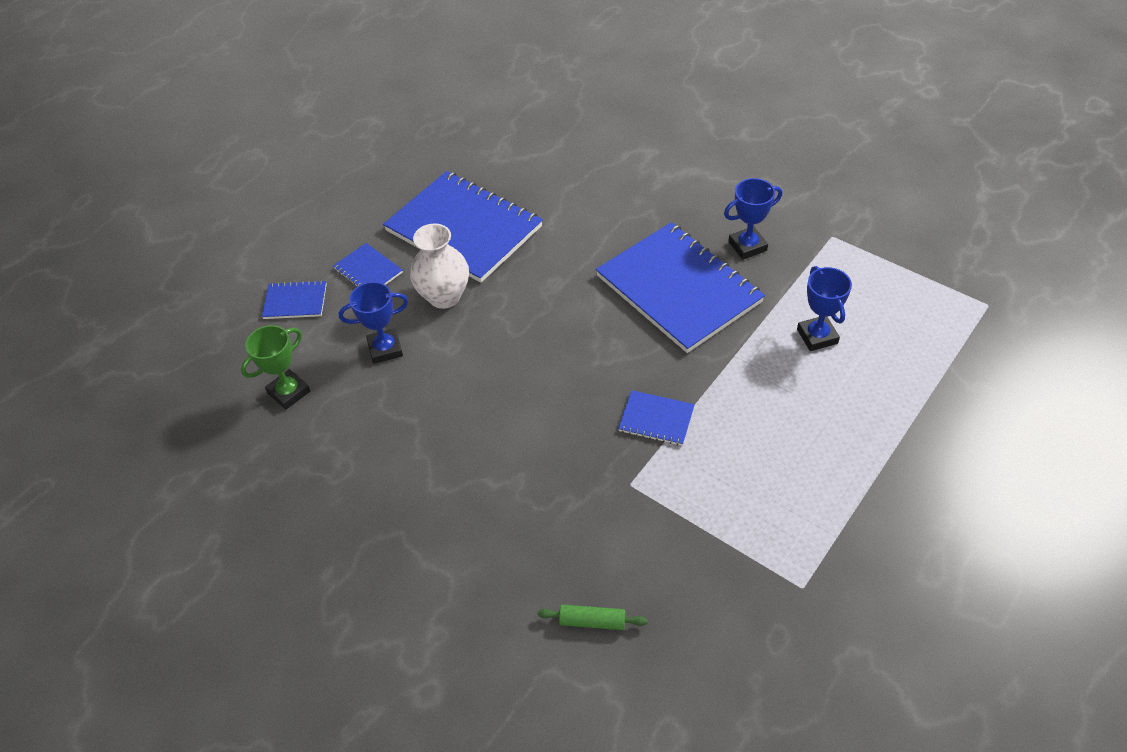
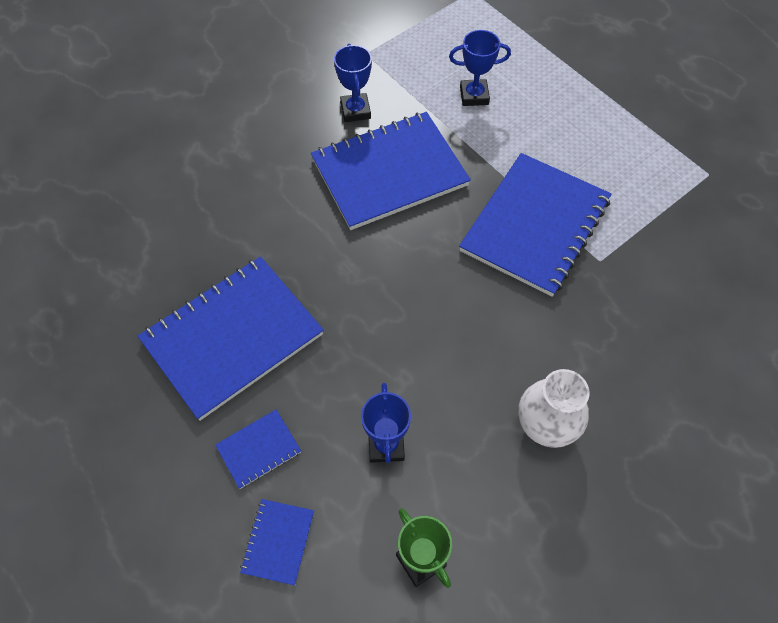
camera: 80 degrees left, 10 degrees up
(444, 296) = (328, 373): white vase -> white vase (545, 426)
(592, 621) = (730, 317): green rolling pin -> none
(656, 419) = (535, 225): blue notebook -> blue notebook, size x2.29

